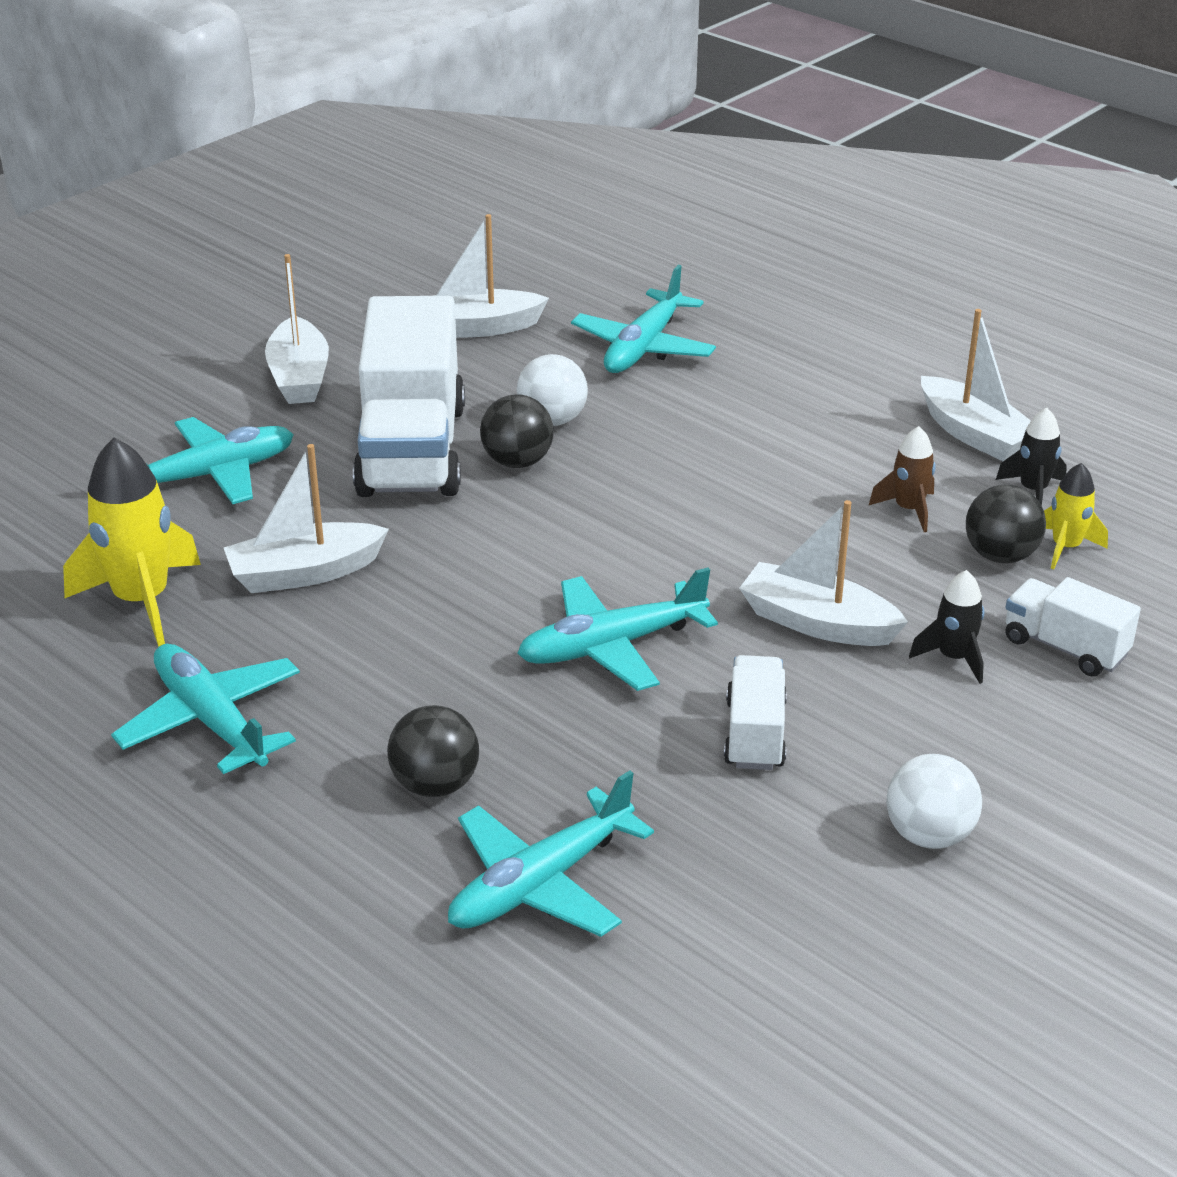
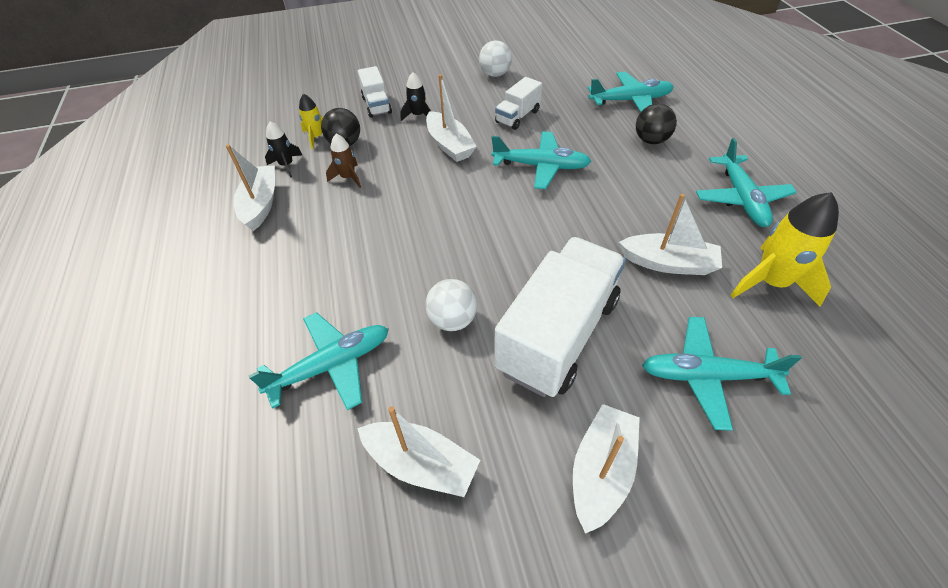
camera: 145 degrees left, 15 degrees up
(517, 462) = (500, 293): black ball -> none

